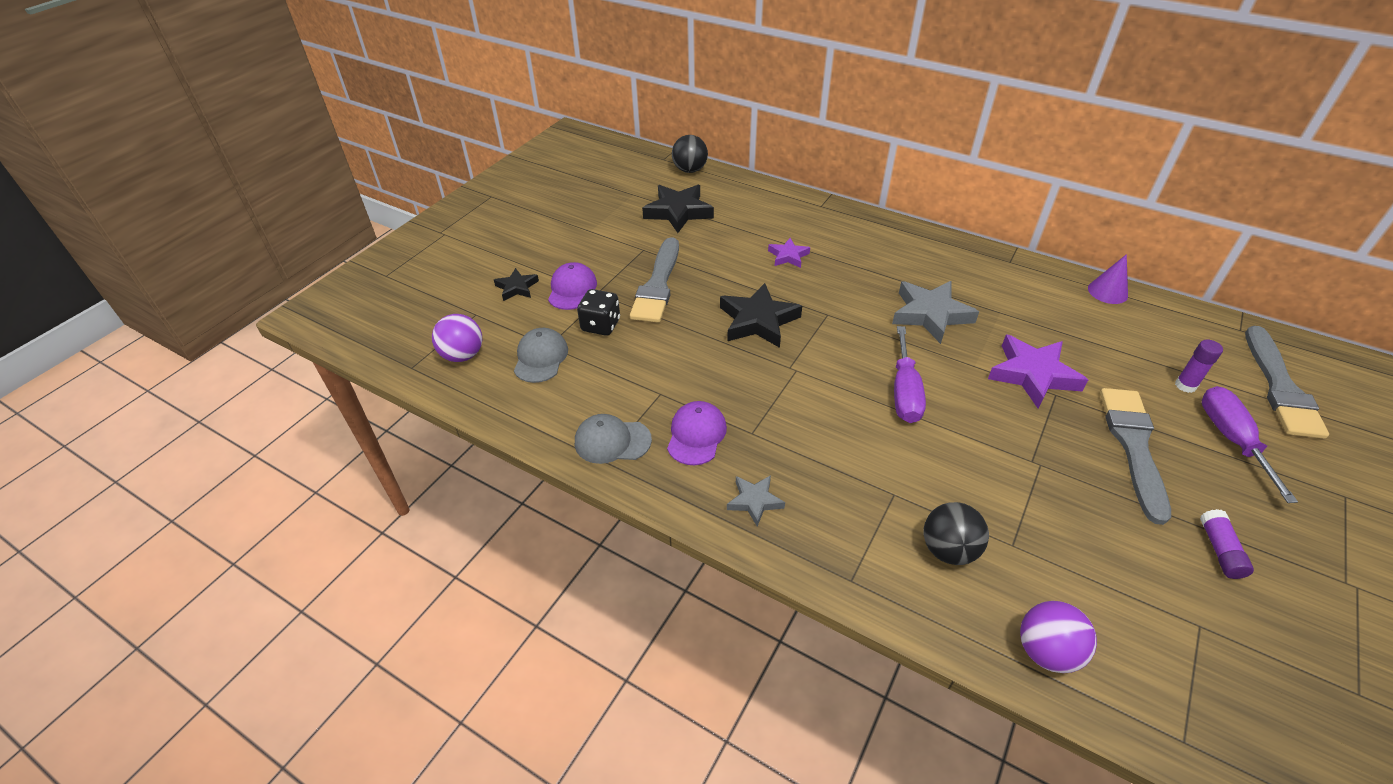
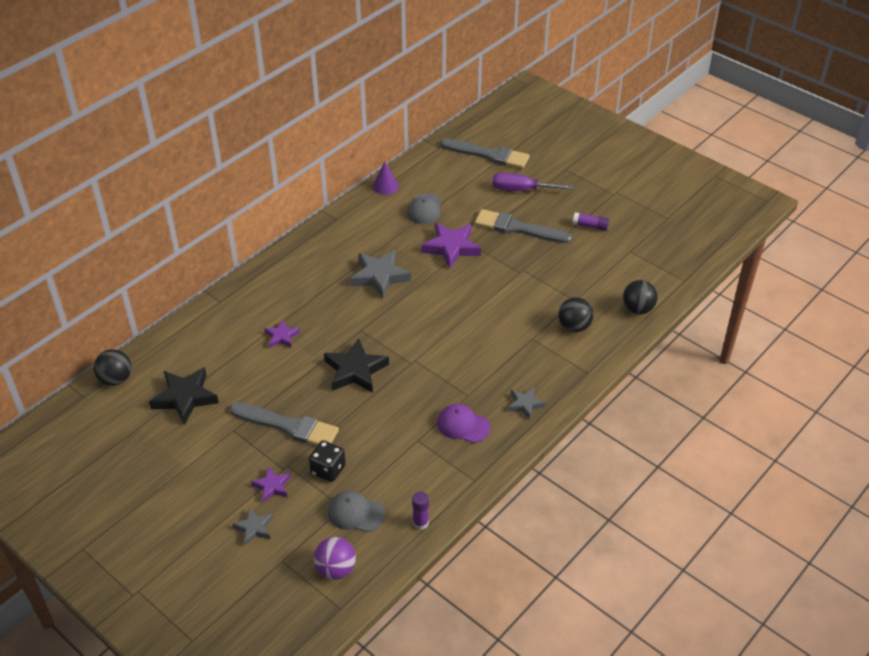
camera: 80 degrees left, 0 degrees up
(517, 287) = (254, 528): black star -> grey star
(572, 289) = (272, 486): purple cap -> purple star
(612, 441) = (458, 473): grey cap -> grey cap (424, 209)
(904, 392) = (450, 310): purple screwdriver -> none
(1046, 651) = (637, 309): purple ball -> black ball
(1185, 385) = (477, 189): purple glue stick -> purple glue stick (420, 523)

